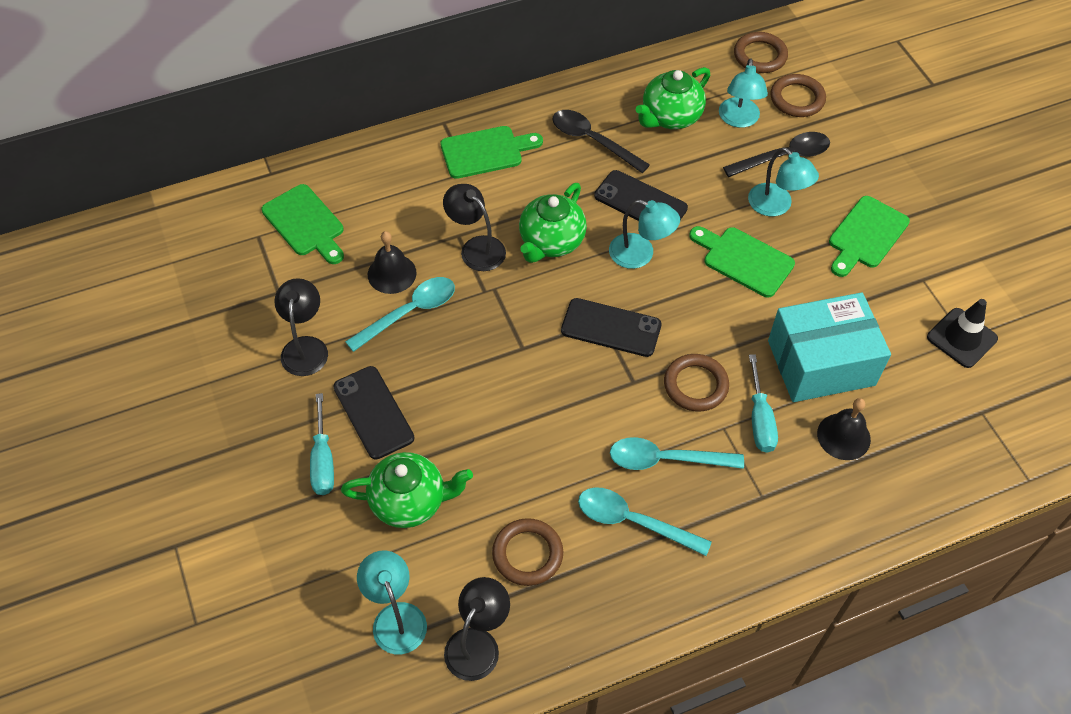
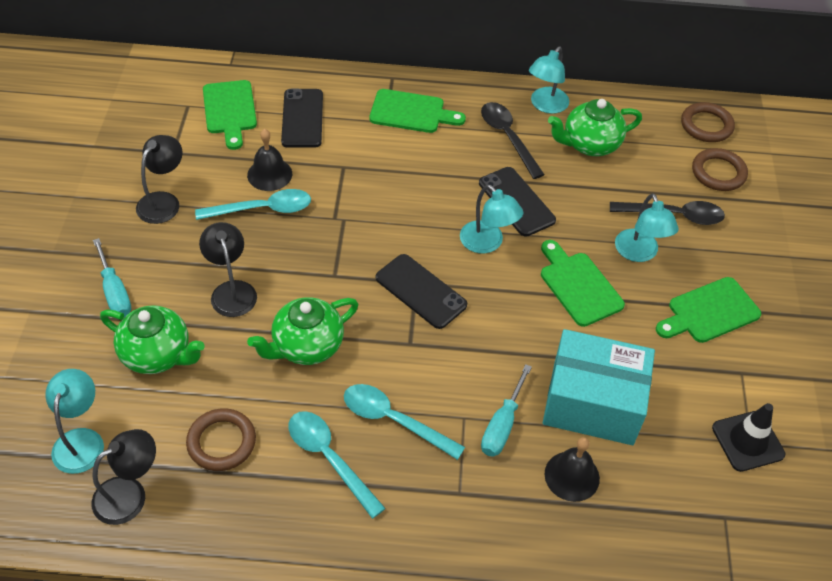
camera: 25 degrees right, 5 degrees down
(323, 460) = (114, 292): turquoise screwdriver -> turquoise screwdriver turned 45 degrees counterclockwise
(373, 412) = (179, 273): black phone -> black phone (302, 118)
(476, 248) = (351, 182): black lamp -> black lamp (231, 291)
(551, 242) = (417, 202): green teapot -> green teapot (307, 346)
(695, 385) = (463, 370): brown ring -> none
(739, 120) = (651, 169): turquoise lamp -> turquoise lamp (545, 105)

